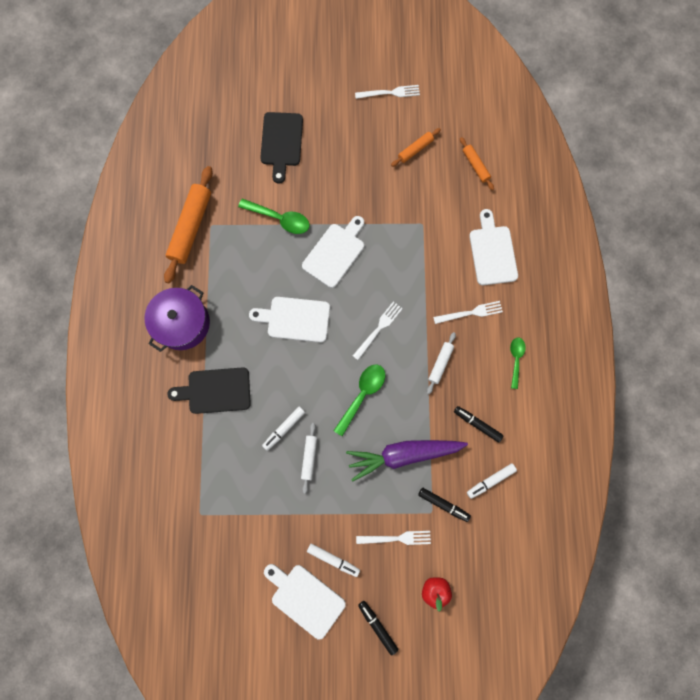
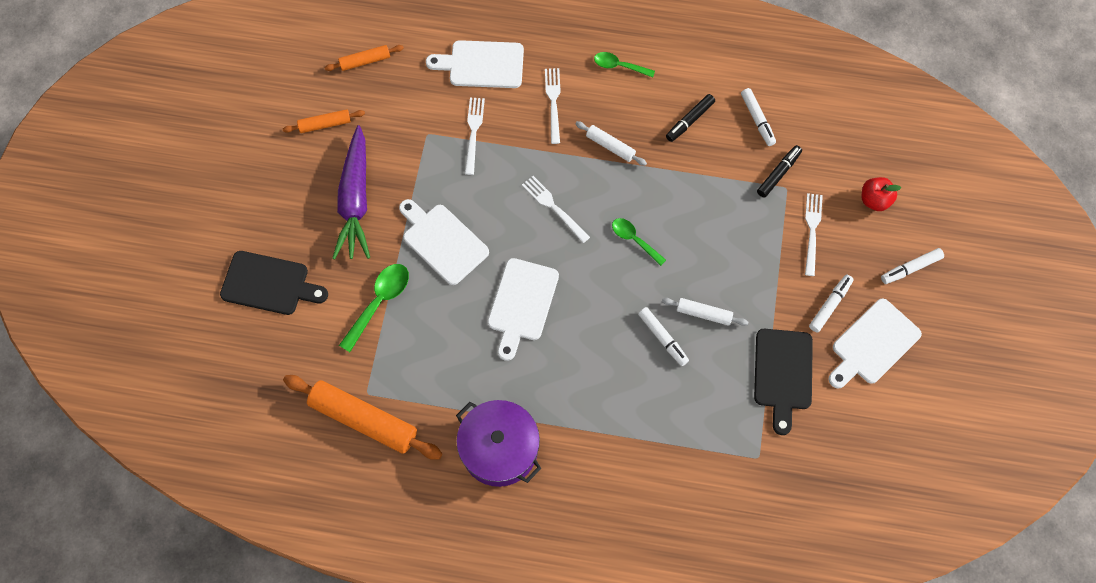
camera: 80 degrees left, 10 degrees down
(215, 390) = (600, 417): black cutting board -> black cutting board (782, 374)
(362, 395) = (634, 240): green spoon -> green spoon, size x0.66
(377, 626) = (910, 268): black marker -> white marker
(390, 93) = (236, 139): white fork -> white fork (473, 132)
(403, 454) = (714, 206): purple carrot -> purple carrot (355, 200)
(415, 150) = (325, 124): orange rolling pin -> orange rolling pin turned 75 degrees counterclockwise

